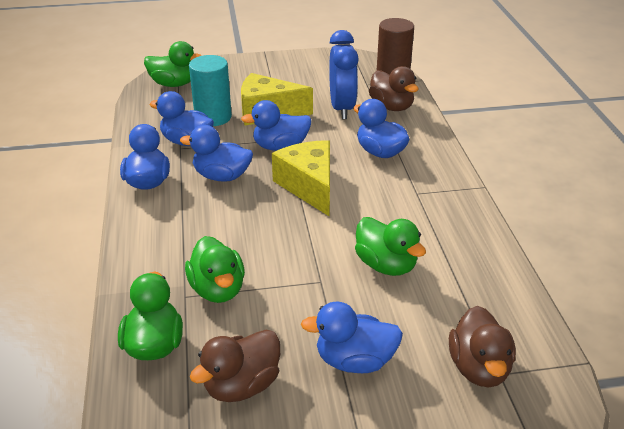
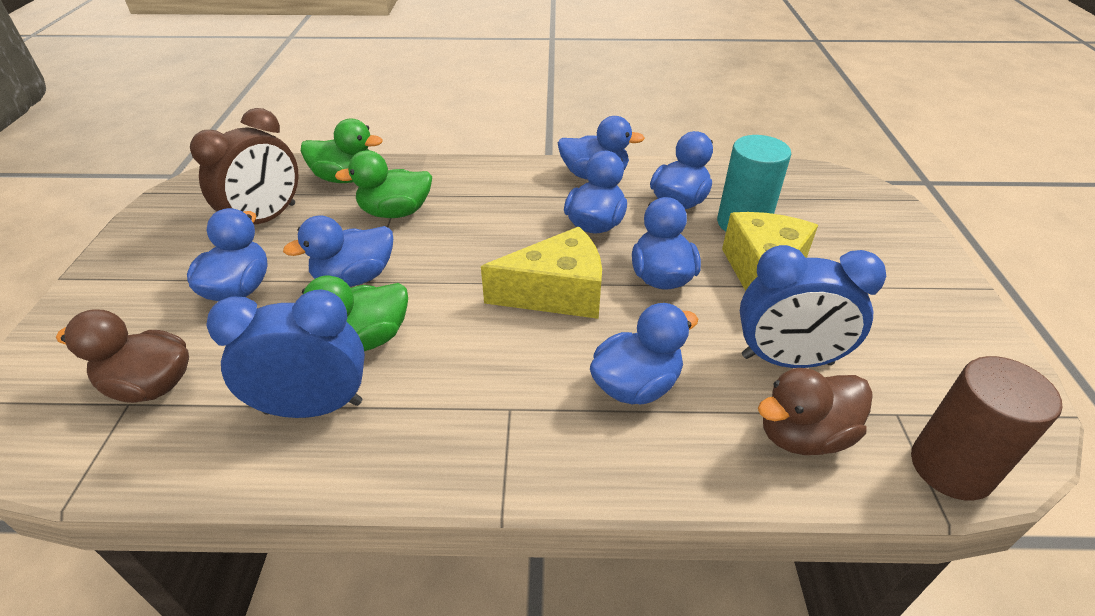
camera: 100 degrees right, 5 degrees up
(173, 84) = (835, 194): green duck -> none
(242, 385) = (266, 219): brown duck -> brown clock
(319, 290) = (354, 278): none -> blue duck
(454, 272) = (313, 407): none -> blue clock

